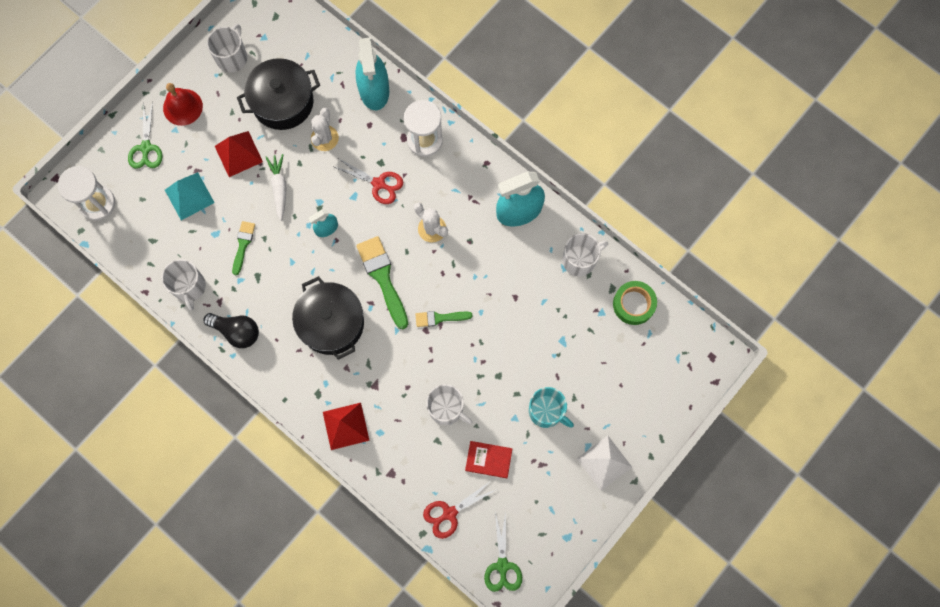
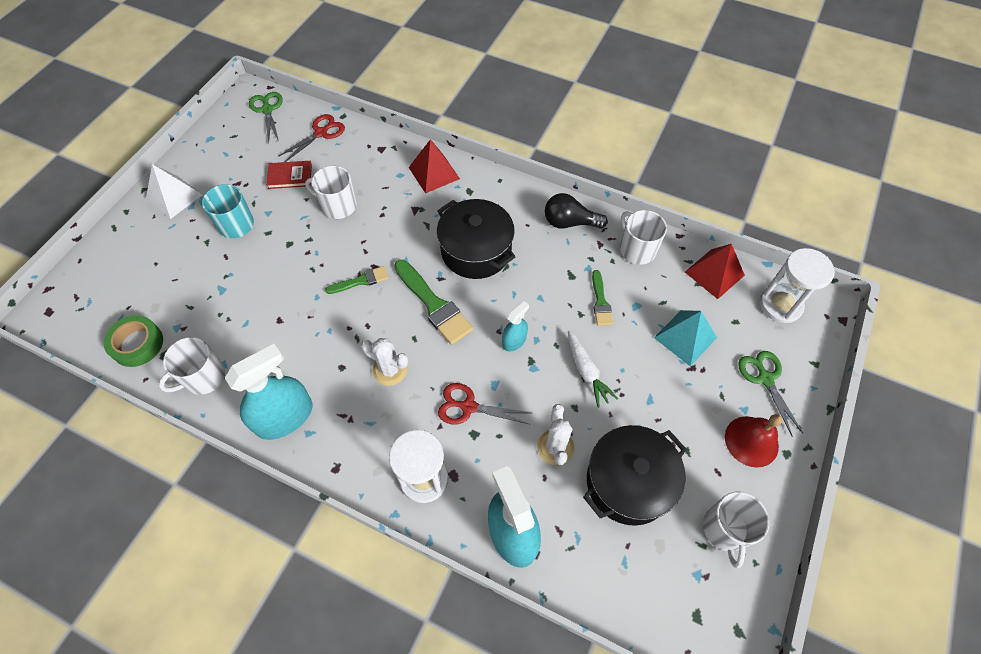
camera: 165 degrees right, 15 degrees down
(238, 154) = (653, 400): red pyramid -> red pyramid (714, 273)

